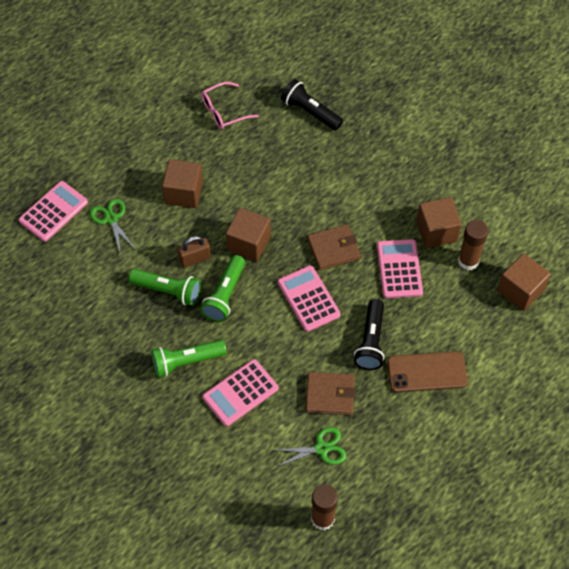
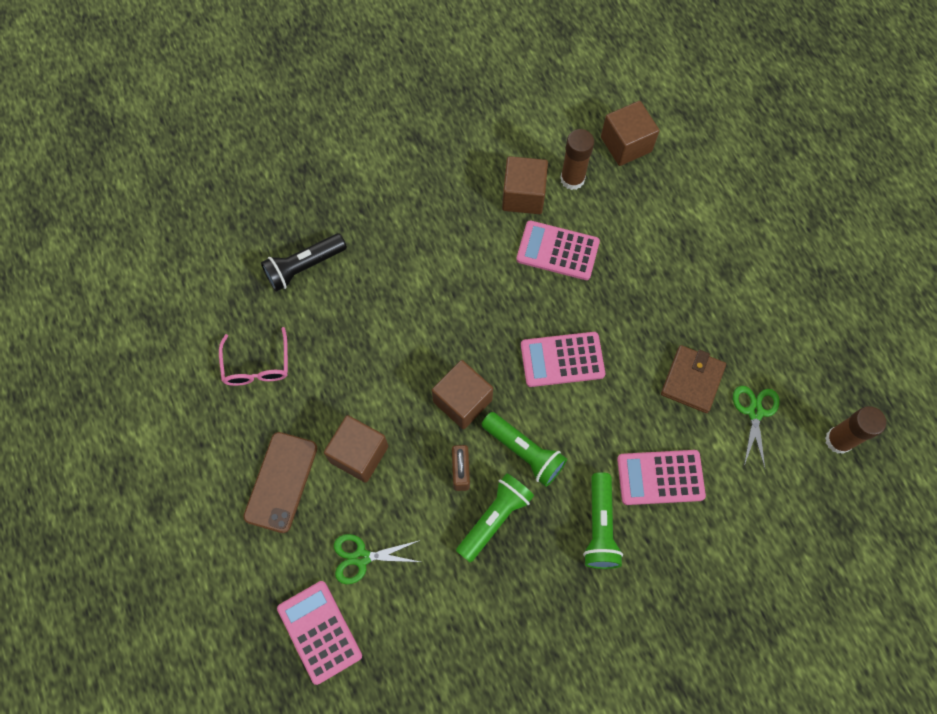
camera: 70 degrees left, 10 degrees up
(240, 393) = (660, 477): pink calculator -> pink calculator turned 105 degrees clockwise
(333, 249) = (506, 309): brown wallet -> none
(370, 341) = (639, 313): black flashlight -> none
(427, 372) = (694, 271): brown phone -> brown phone (281, 482)

